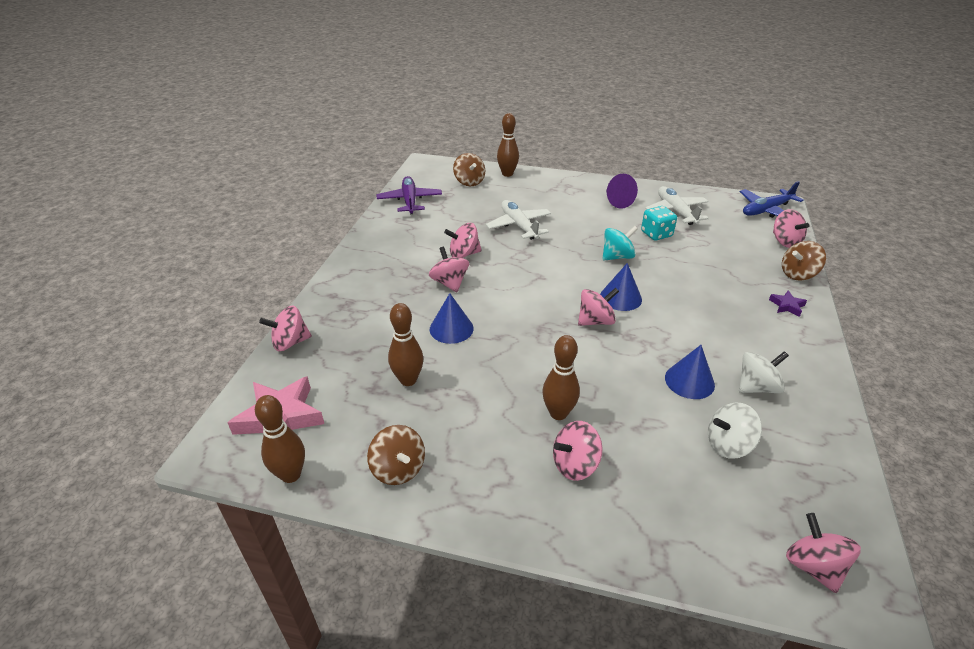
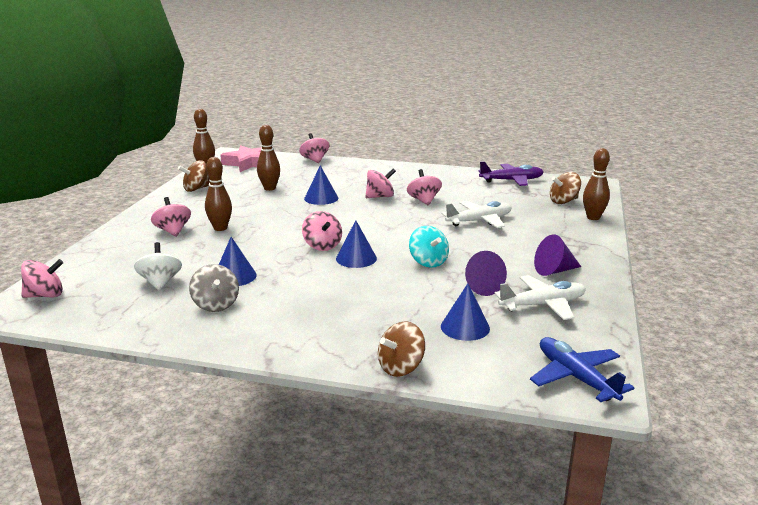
camera: 90 degrees right, 15 degrees down
(656, 234) = (480, 287): turquoise dice -> purple cone
(725, 245) = (465, 327): none -> blue cone
(757, 387) = (216, 305): white spinning top -> grey spinning top
(785, 241) = (483, 375): pink spinning top -> none
(787, 306) = (334, 345): purple star -> none
(798, 274) = (401, 367): brown spinning top -> brown spinning top turned 105 degrees counterclockwise

